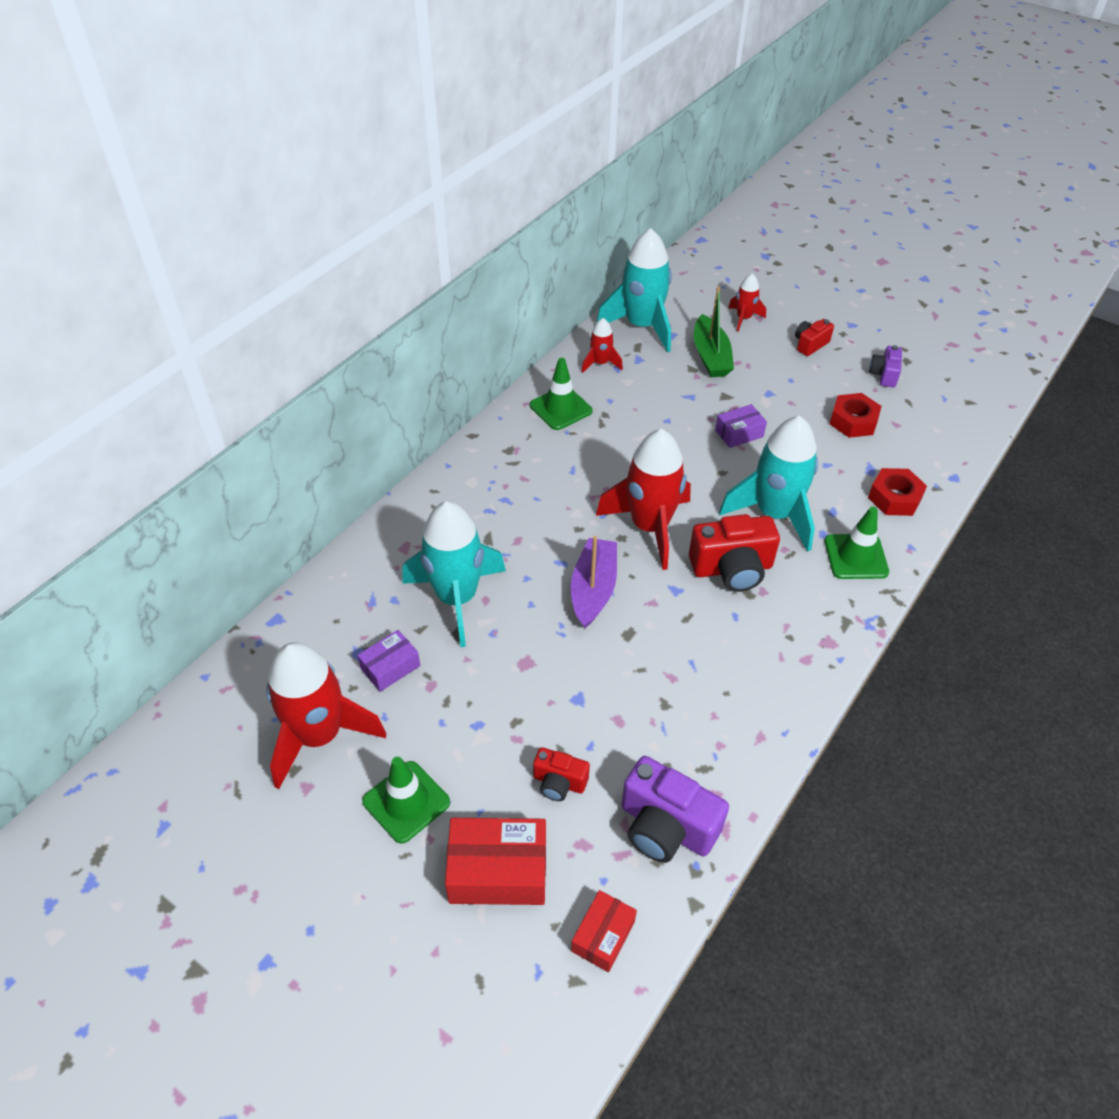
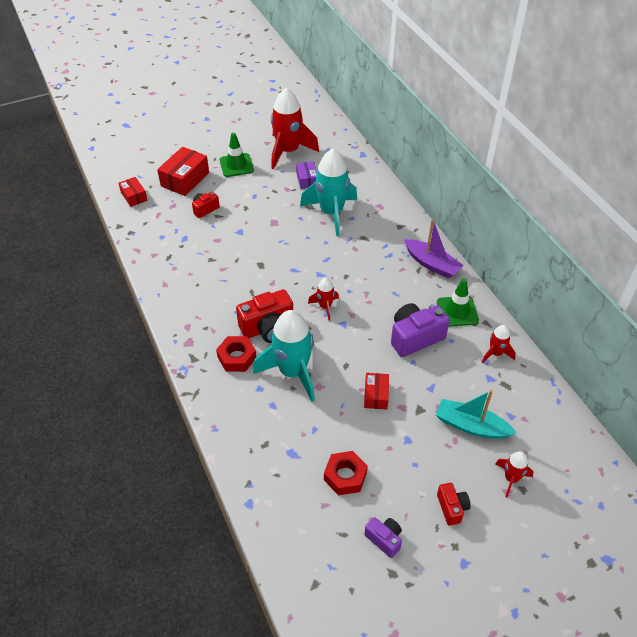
camera: 120 degrees right, 0 degrees up
(593, 589) = (298, 264): purple boat -> purple boat (431, 264)
(641, 326) = (531, 400): turquoise rocket -> none
(649, 527) = (325, 307): red rocket -> red rocket, size x0.49
(666, 827) = (156, 232): purple camera -> purple camera (415, 337)
(710, 356) = (471, 426): green boat -> turquoise boat
(732, 568) = (268, 328): red camera -> red camera turned 135 degrees counterclockwise
(739, 433) = (376, 395): purple box -> red box
(856, 557) = (230, 393): green traffic cone -> none
(894, 498) = (258, 449): red nut -> red nut (237, 357)

